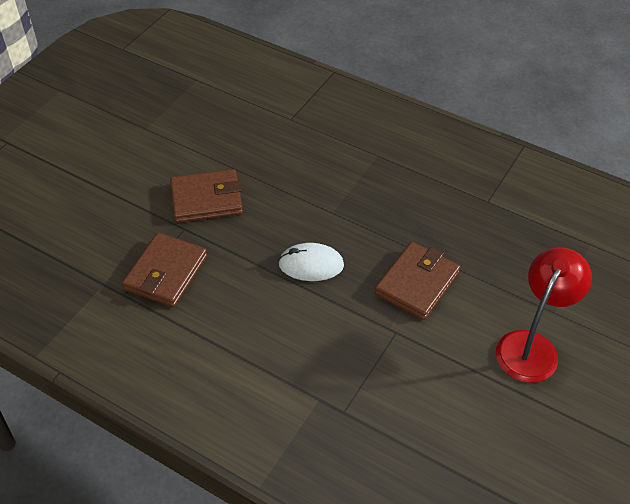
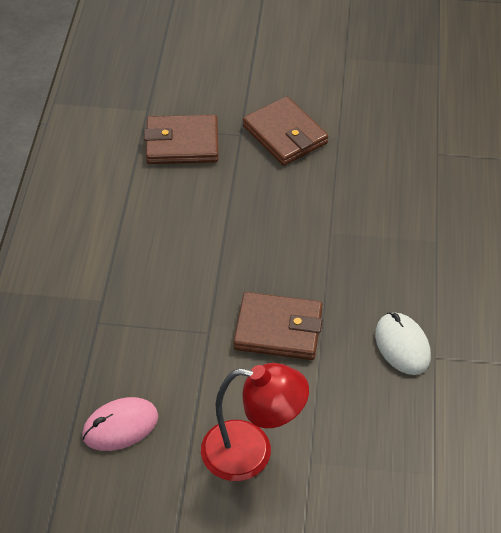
camera: 65 degrees right, 0 degrees up
(311, 265) = (252, 239): white mouse -> white mouse (402, 346)
(469, 431) = (120, 426): none -> pink mouse

